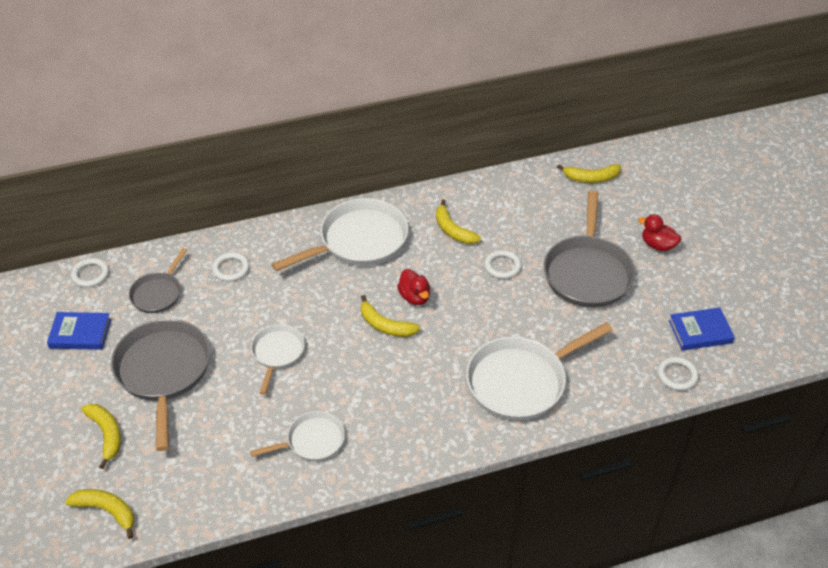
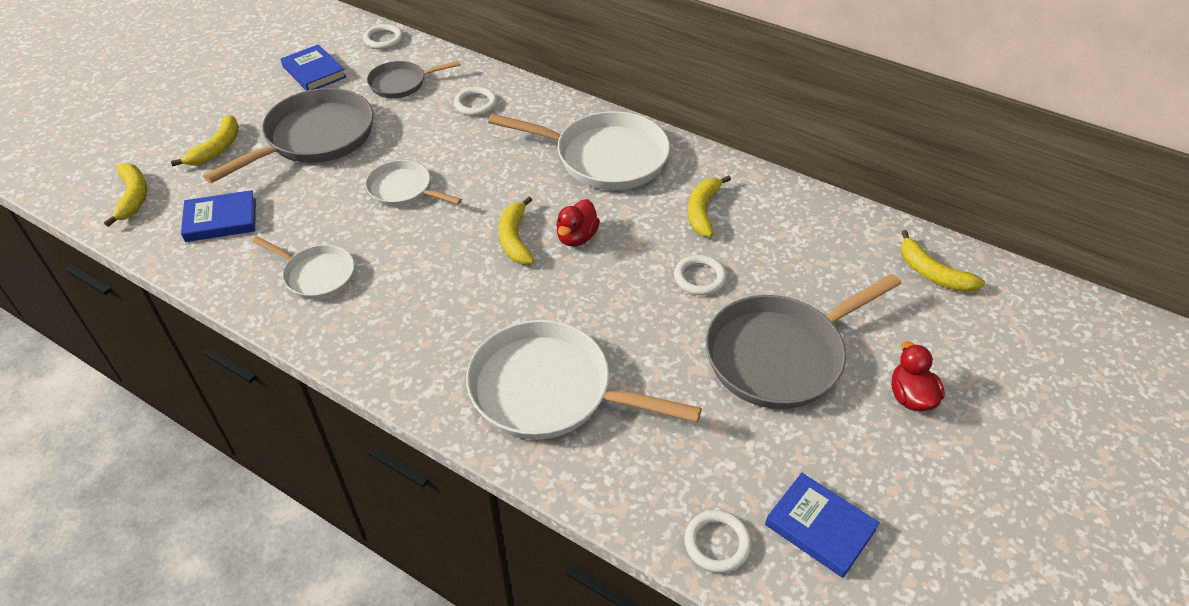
camera: 50 degrees right, 0 degrees up
(195, 468) = (221, 220): none -> blue book
(277, 353) = (403, 190): white pan -> white pan turned 120 degrees counterclockwise

